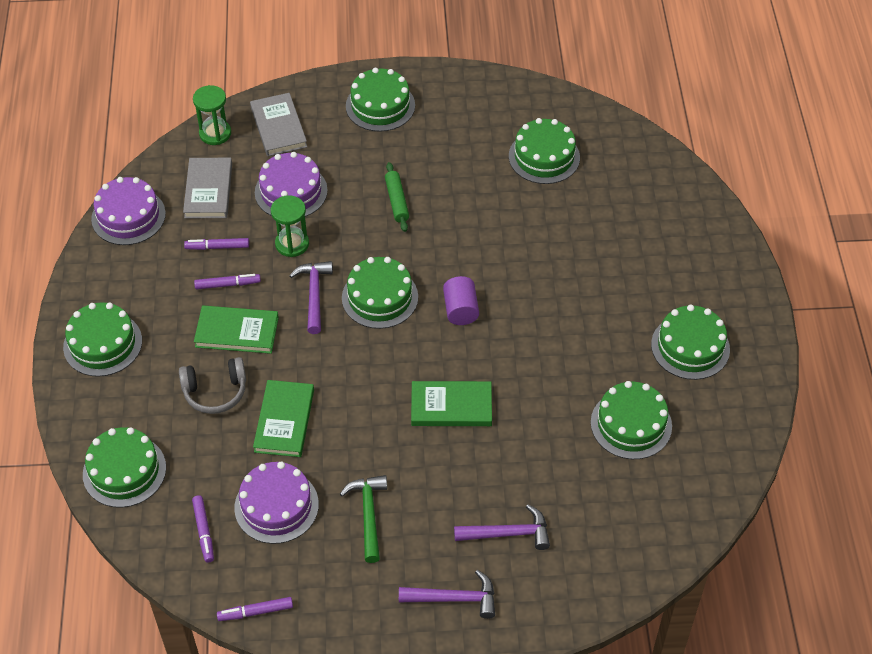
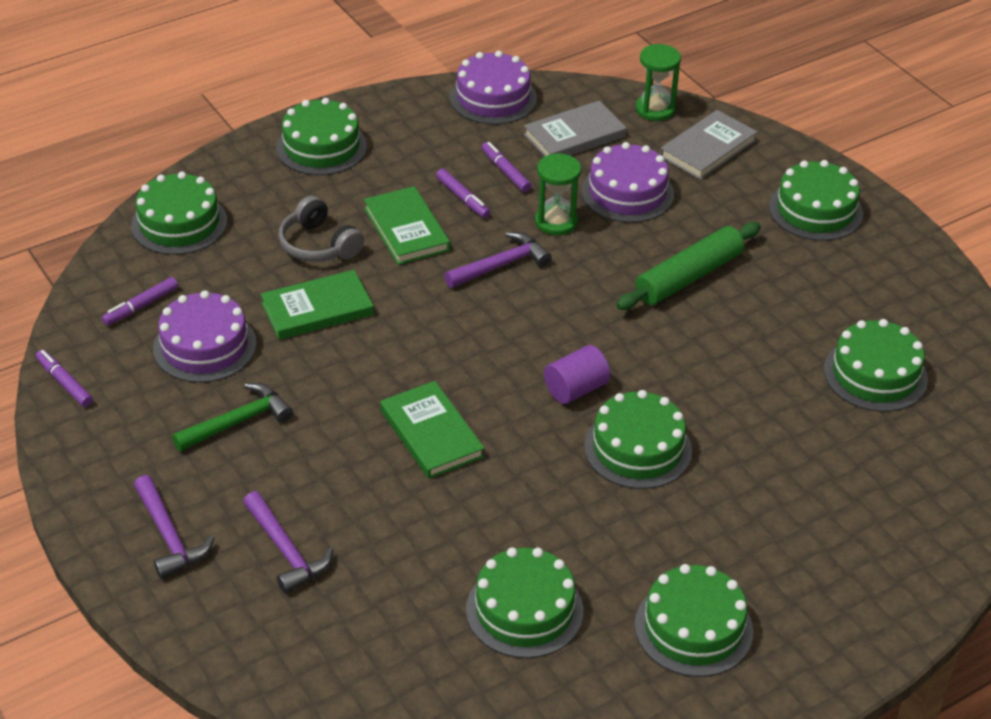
camera: 60 degrees right, 10 degrees down
(380, 297) = (539, 316): green cake -> green cake (638, 448)
(397, 201) = (688, 277): green rolling pin -> green rolling pin, size x1.62

